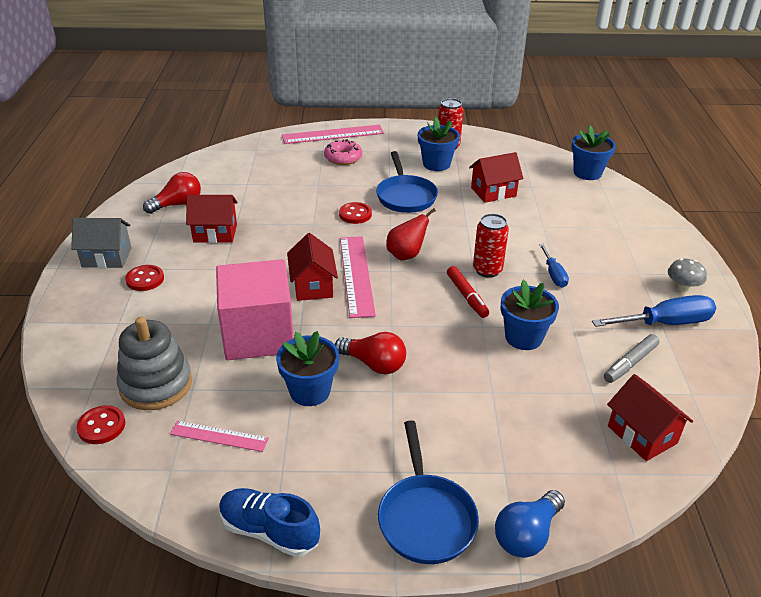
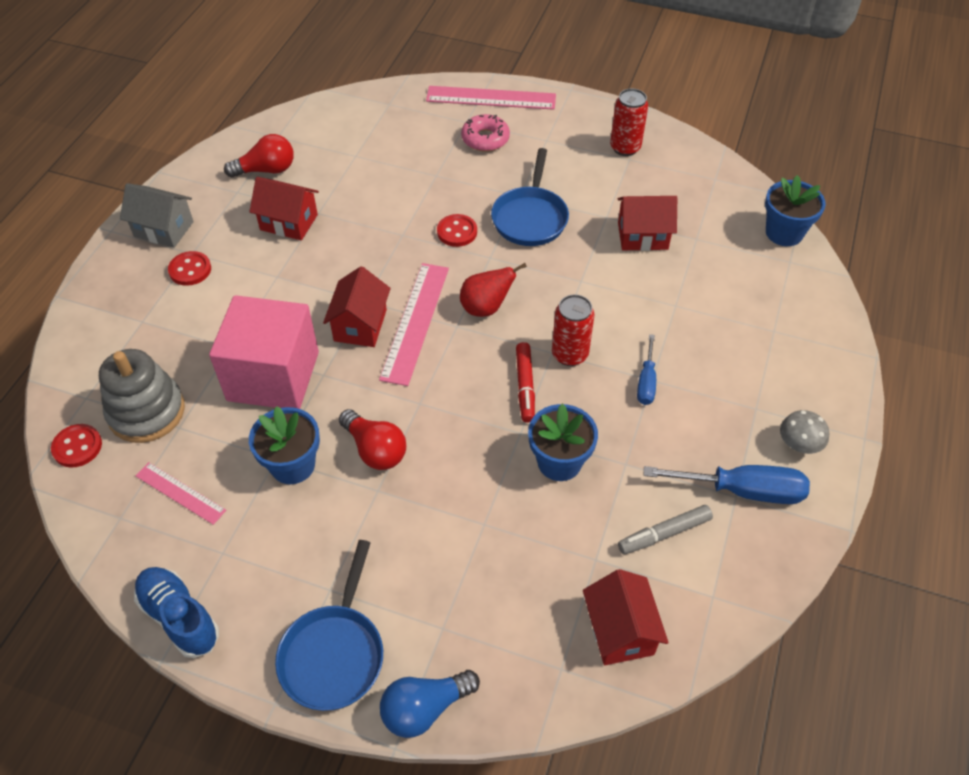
camera: 20 degrees right, 15 degrees up
(436, 164) = (595, 174): blue flower pot -> none

